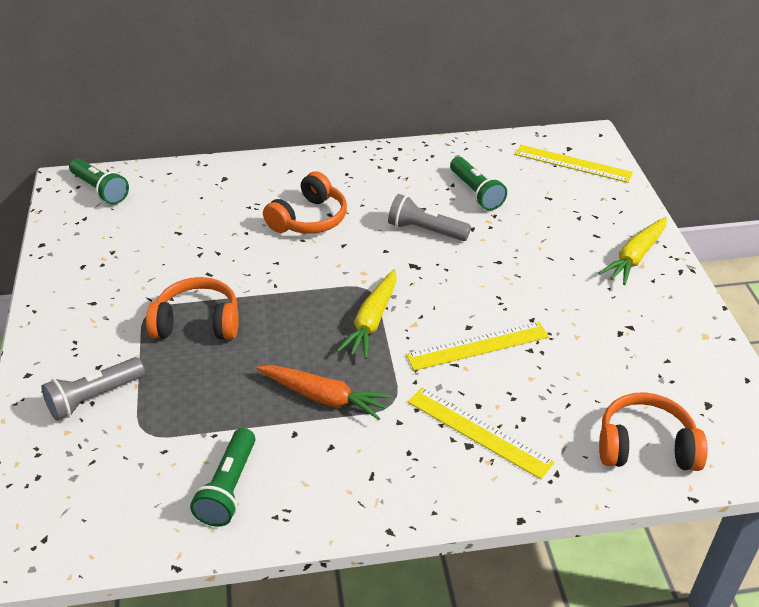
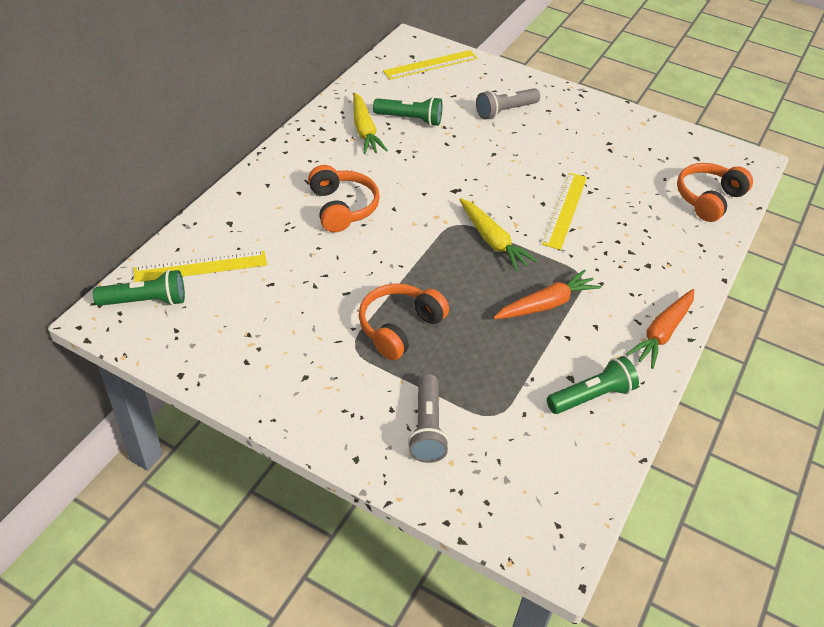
camera: 55 degrees left, 5 degrees up
(229, 488) = (591, 396): green flashlight -> green flashlight turned 75 degrees counterclockwise
(374, 503) = (662, 333): none -> orange carrot
(425, 231) = (424, 164): grey flashlight -> grey flashlight (505, 111)
(478, 432) = (640, 254): yellow ruler -> yellow ruler (201, 267)
(635, 257) = (550, 101): yellow carrot -> yellow carrot (364, 131)

